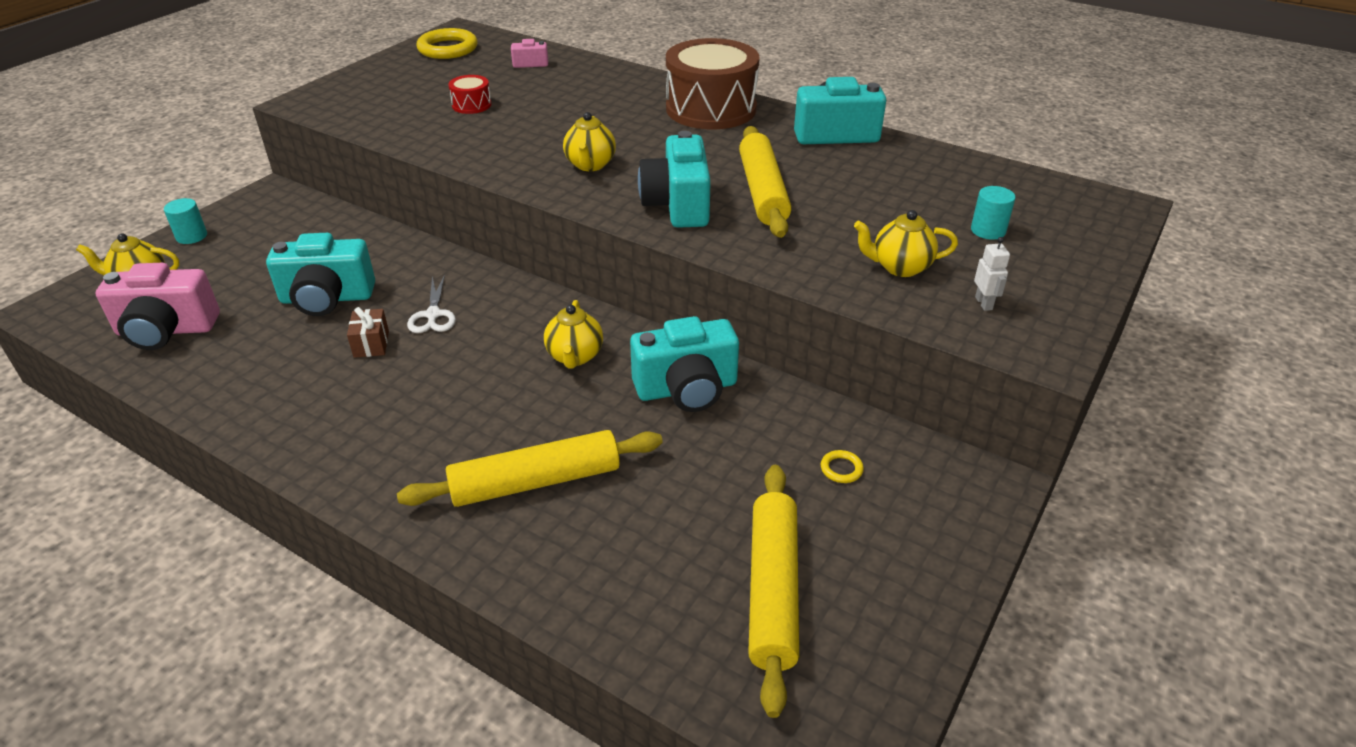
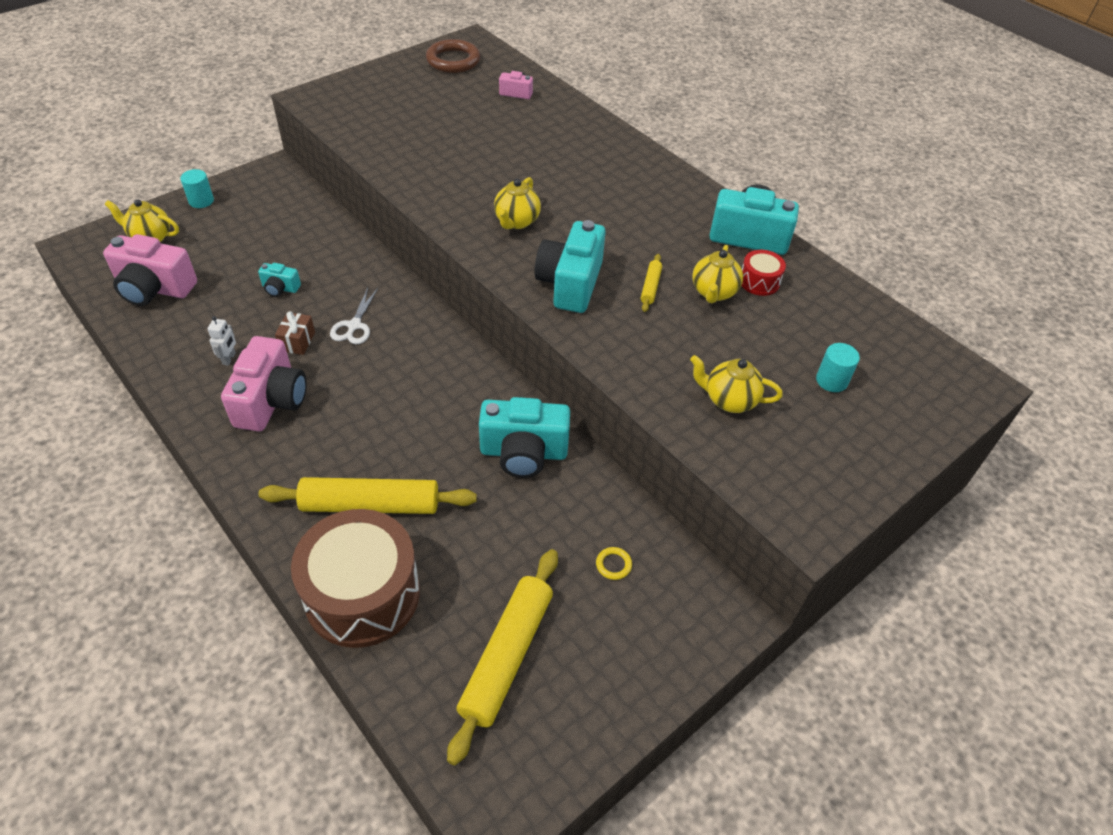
camera: 15 degrees right, 10 degrees up
(327, 298) = (280, 288): turquoise camera -> turquoise camera, size x0.49
(365, 408) = (271, 401): none -> pink camera
(448, 49) = (453, 60): yellow ring -> brown ring
(471, 105) = (446, 131): red drum -> red drum (759, 281)
(575, 357) = (448, 396): yellow teapot -> yellow teapot (713, 292)
(711, 109) = (650, 181): brown drum -> brown drum (362, 594)
(763, 192) = (650, 287): yellow rolling pin -> yellow rolling pin, size x0.45
(984, 303) = (783, 458): white robot -> white robot (229, 359)

